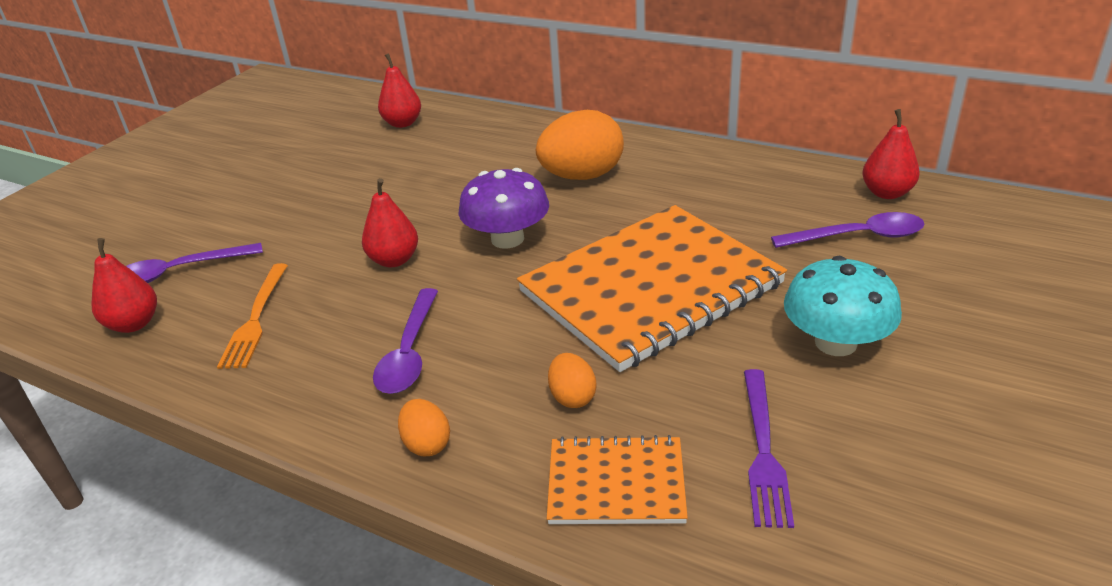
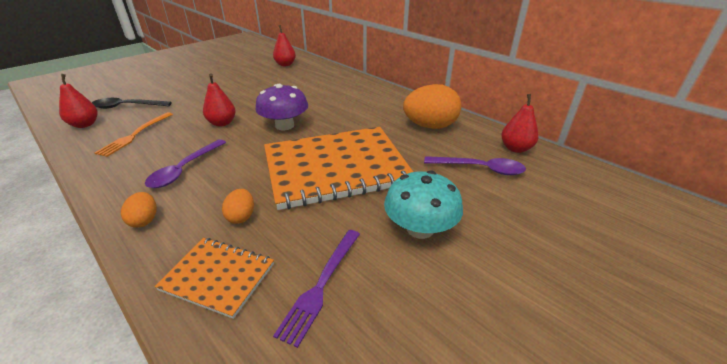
camera: 15 degrees right, 0 degrees up
(178, 272) = (127, 107): purple spoon -> black spoon
(582, 176) = (348, 104): orange egg -> orange egg (430, 126)

